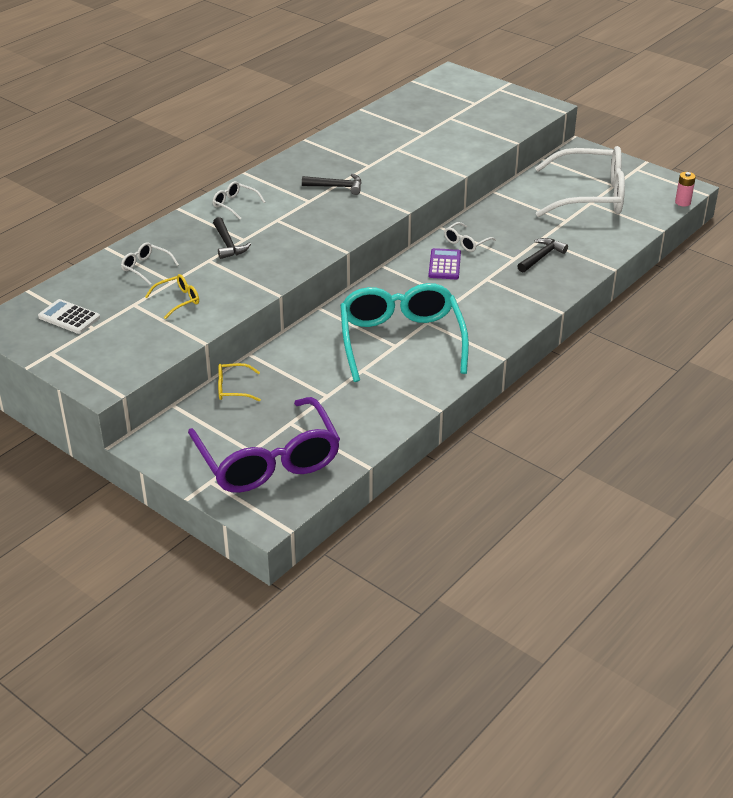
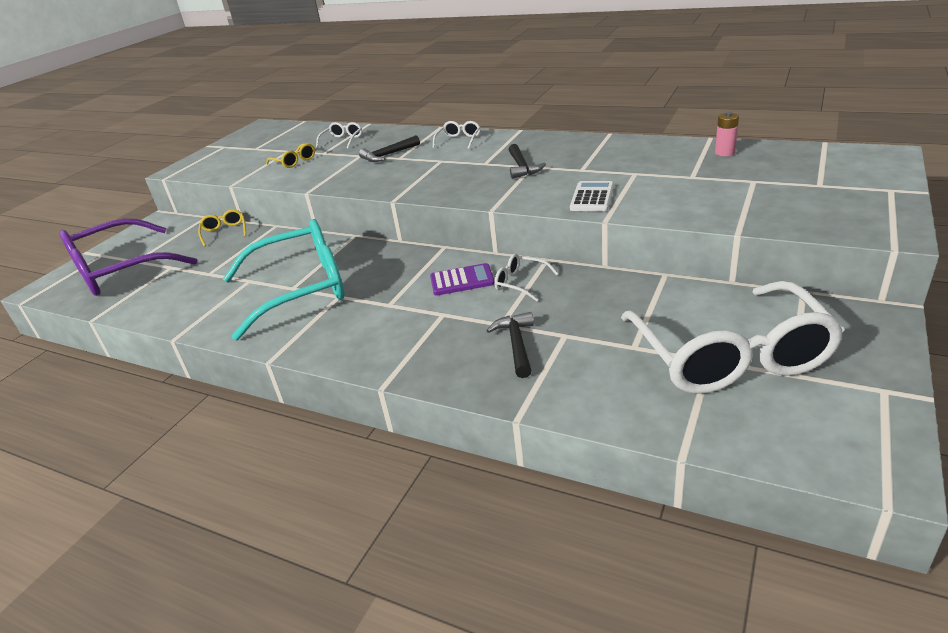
camera: 80 degrees right, 5 degrees down
(69, 317) = (269, 139): white calculator -> white calculator (592, 197)
(541, 257) = (516, 344): black hammer -> black hammer turned 120 degrees counterclockwise
(682, 202) = (814, 472): pink battery -> pink battery (725, 153)

